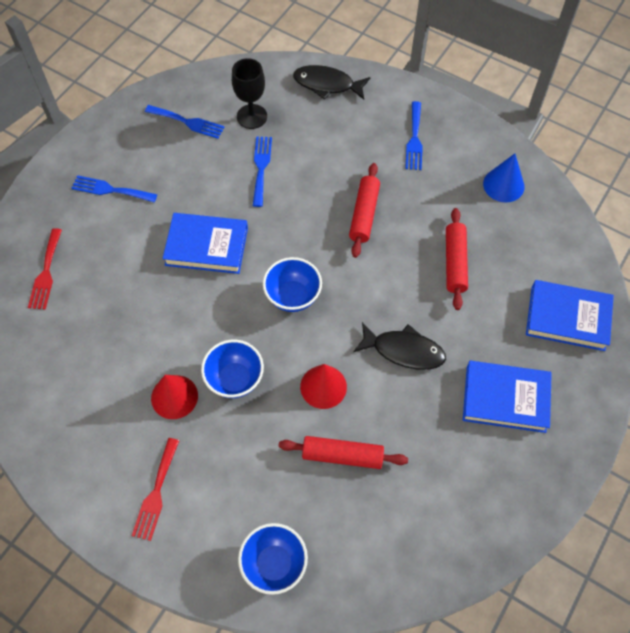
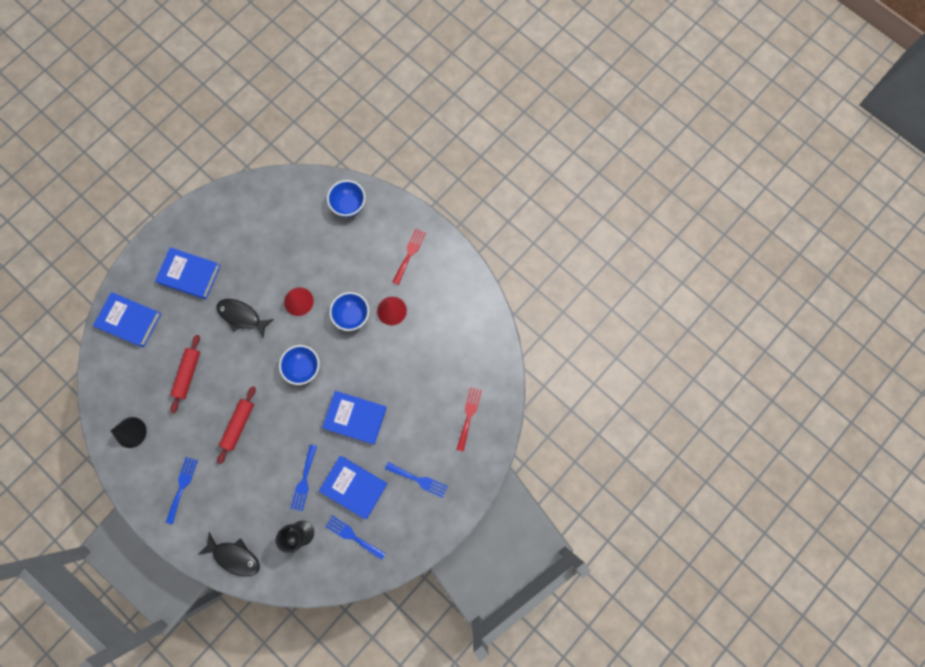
camera: 170 degrees left, 15 degrees up
(195, 170) = (354, 487): none -> blue book
(342, 455) = (297, 257): red rolling pin -> none
(503, 185) = (131, 432): blue cone -> black cone

